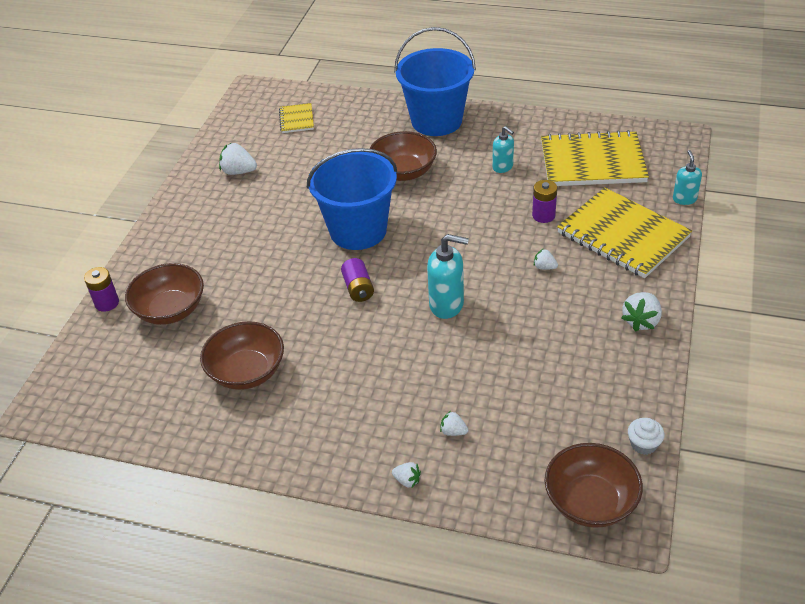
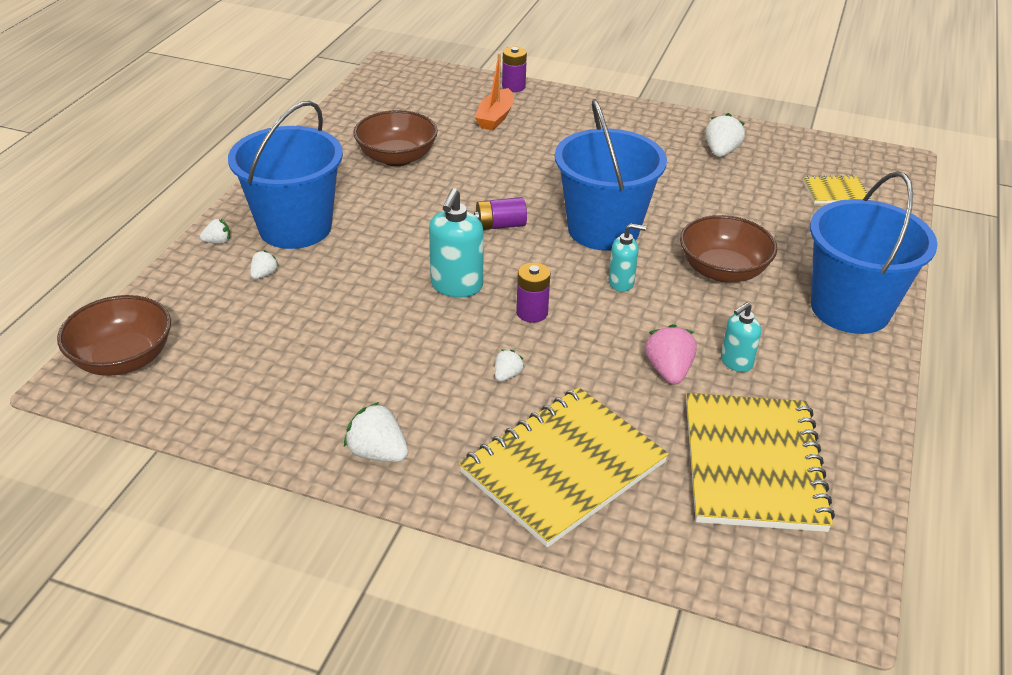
camera: 90 degrees right, 5 degrees down
(170, 310) = (495, 117): brown bowl -> orange boat
(376, 425) = (295, 227): none -> blue bucket
(407, 480) = (218, 242): white strawberry -> white strawberry turned 135 degrees counterclockwise
(519, 195) = (668, 371): none -> pink strawberry
(543, 215) = (618, 389): purple battery -> purple battery (532, 312)
(643, 444) = (175, 415): white cupcake -> none
(684, 199) = (649, 566): turquoise soap dispenser -> turquoise soap dispenser (621, 283)

